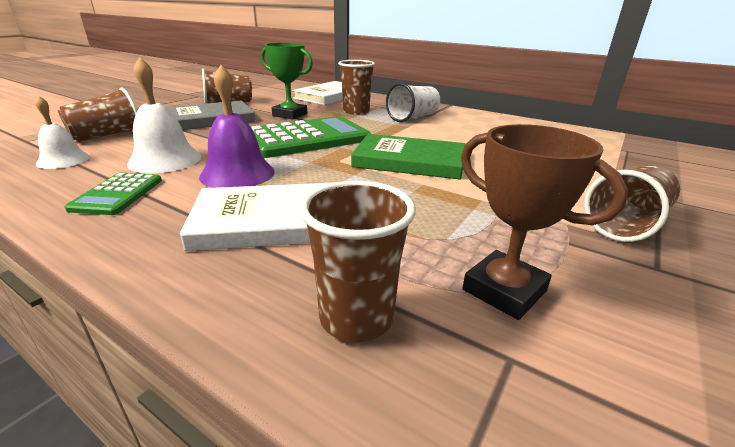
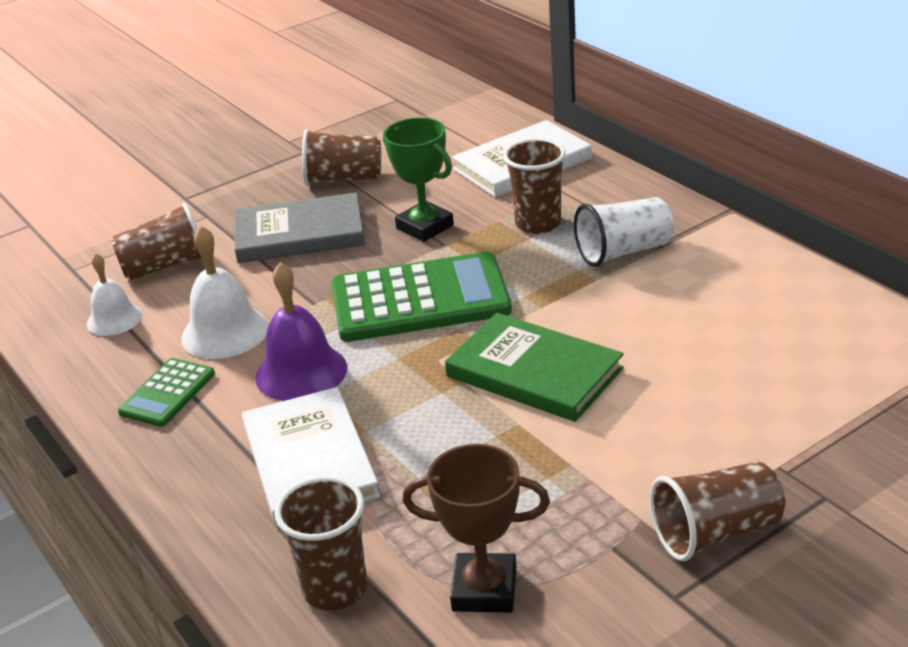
camera: 25 degrees right, 5 degrees up
(270, 221) = (309, 461): white book -> white book turned 60 degrees clockwise
(504, 290) = (484, 589): brown trophy -> brown trophy turned 60 degrees counterclockwise

